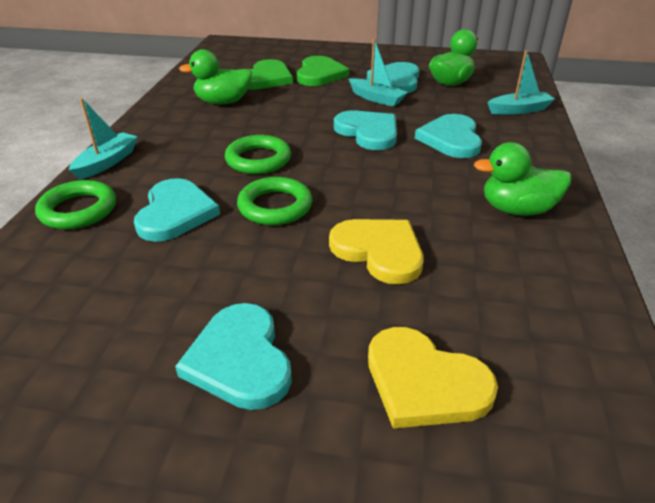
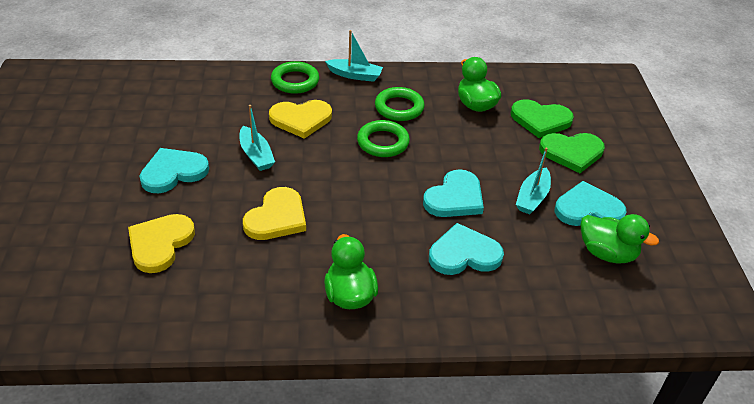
camera: 75 degrees right, 5 degrees up
(175, 213) = (301, 119): turquoise heart -> yellow heart
(275, 206) = (320, 161): green ring -> green ring (399, 107)
(519, 110) = (559, 310): turquoise boat -> turquoise boat (256, 155)

